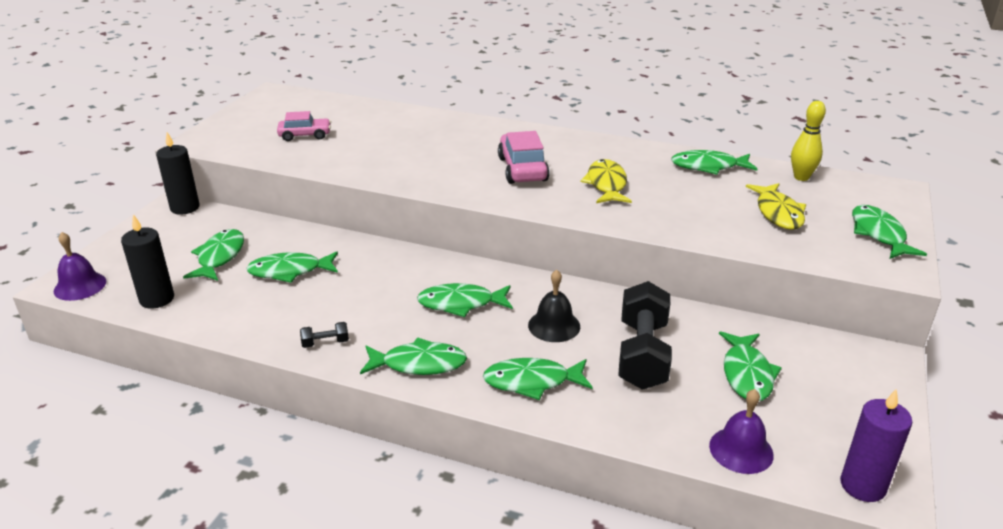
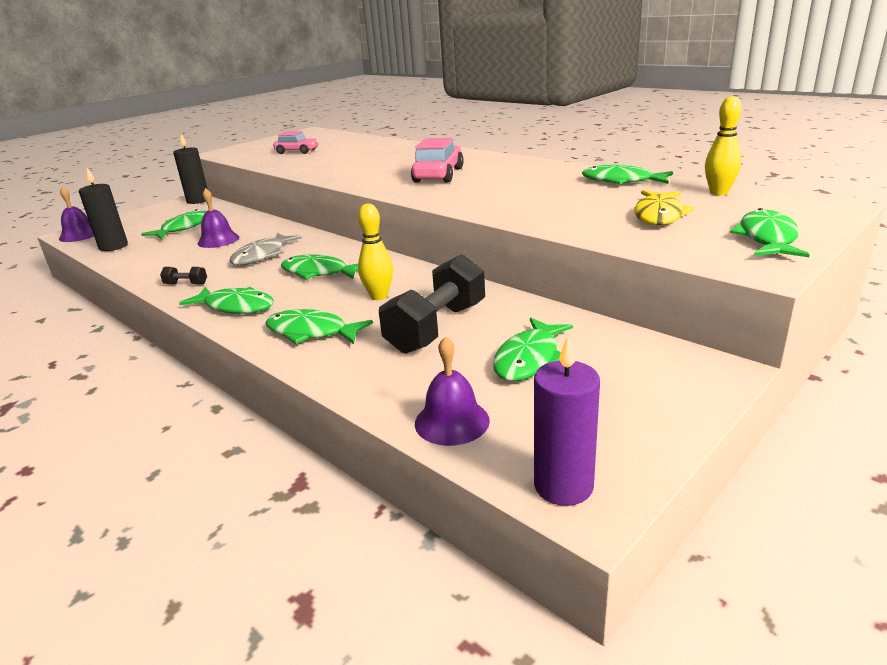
camera: 25 degrees right, 5 degrees down
(289, 271) = (218, 240): green fish -> purple bell
(371, 288) = (262, 255): none -> grey fish
(554, 325) = (379, 296): black bell -> yellow bowling pin
(606, 184) = (502, 187): yellow fish -> none

